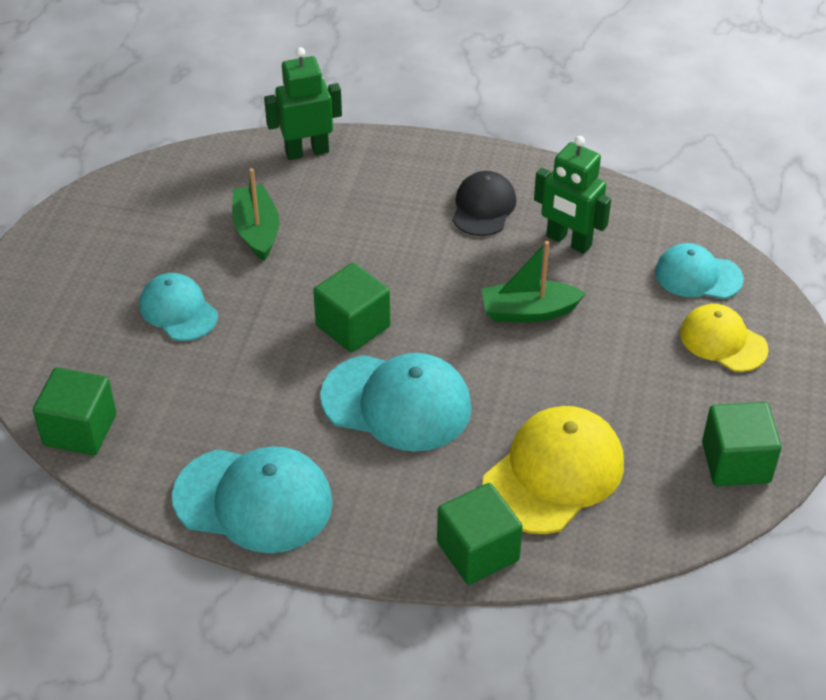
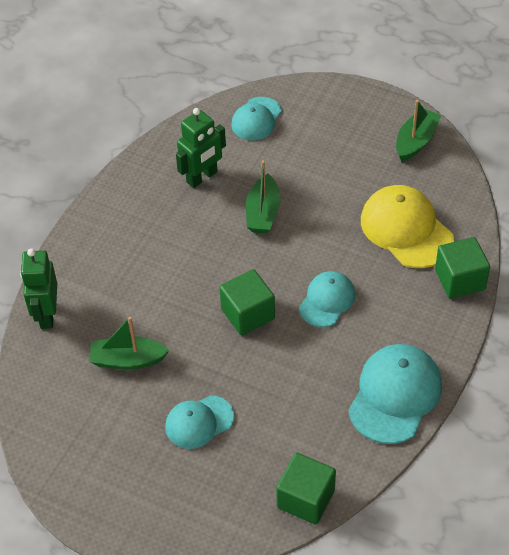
camera: 75 degrees left, 5 degrees up
(397, 403) = (327, 300): turquoise cap -> turquoise cap, size x0.62
(483, 207) = (151, 217): black cap -> none
(723, 341) = (317, 122): yellow cap -> none
(736, 462) = (416, 141): green cube -> green boat

